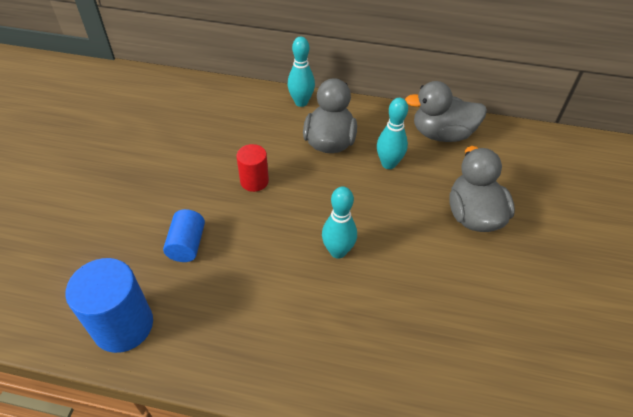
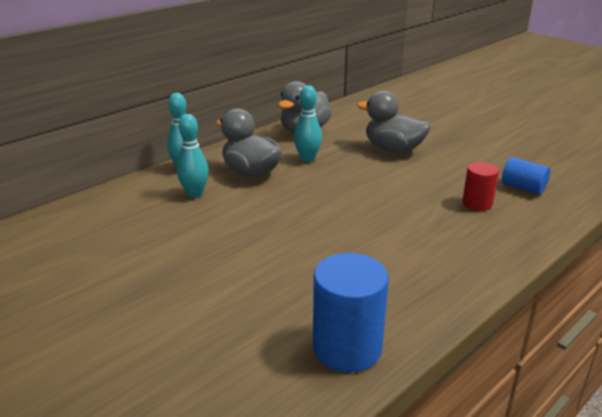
camera: 55 degrees left, 20 degrees down
(187, 245) = (284, 279): blue cylinder -> blue cylinder (523, 188)
(254, 181) = (249, 220): red cylinder -> red cylinder (477, 203)
(338, 251) = (372, 209): turquoise bowling pin -> turquoise bowling pin (195, 194)

